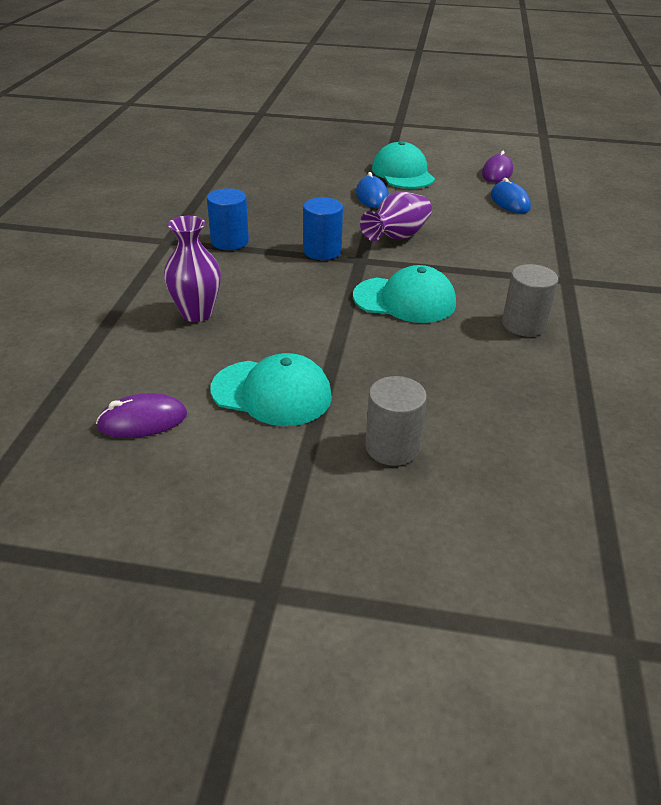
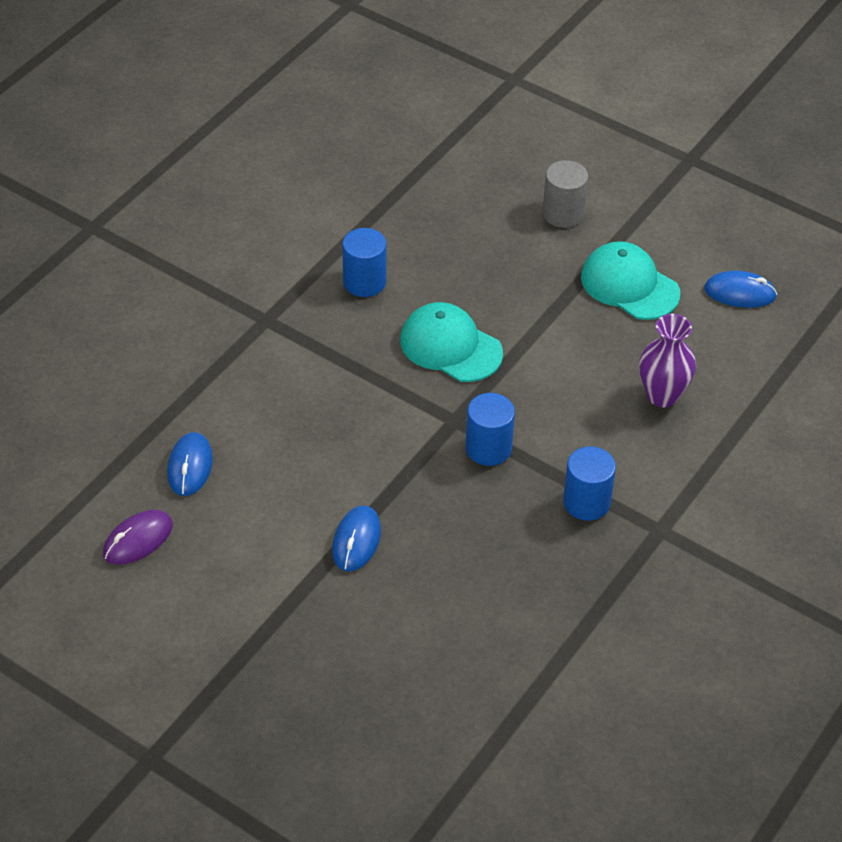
camera: 155 degrees left, 10 degrees up
(143, 421) = (740, 293): purple mouse -> blue mouse
(397, 237) = (385, 445): purple vase -> none
(403, 173) = (271, 585): turquoise cap -> none
(524, 324) = (364, 282): grey cylinder -> blue cylinder

